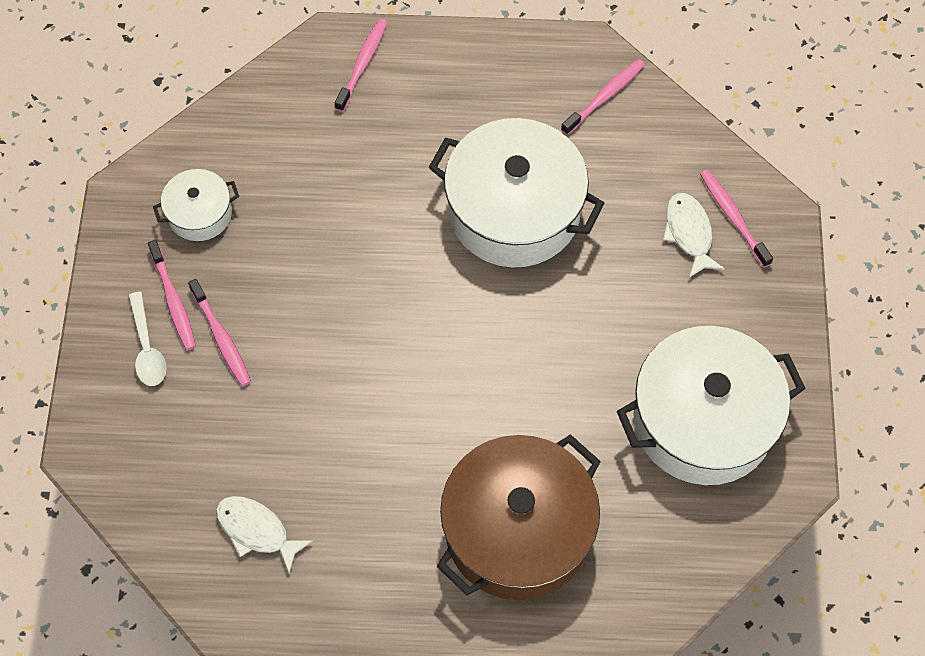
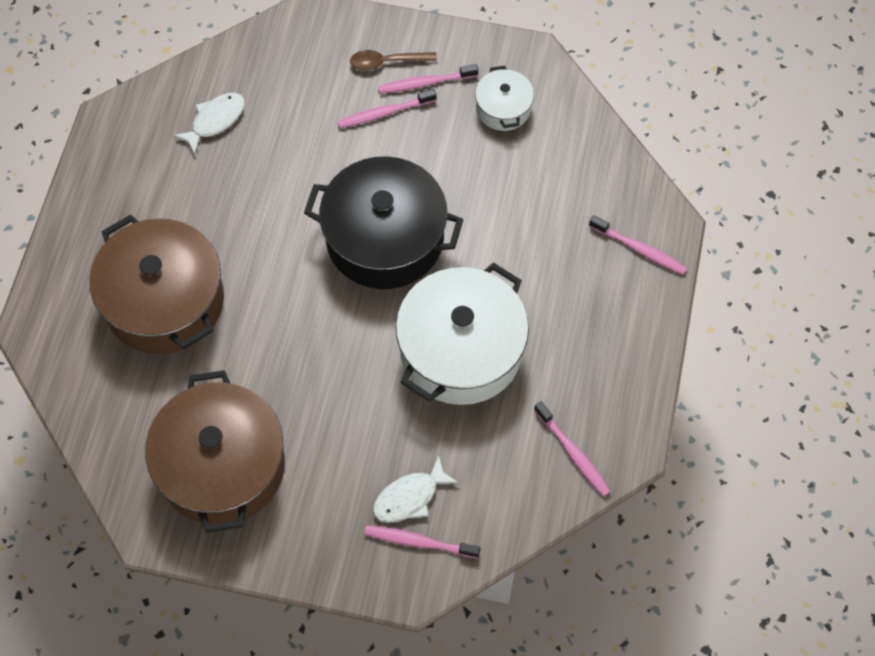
camera: 100 degrees right, 0 degrees up
(147, 348) = (387, 62): white spoon -> brown spoon
(392, 308) = (385, 238): none -> black pot
(689, 233) = (409, 497): white fish -> white fish turned 150 degrees clockwise
(703, 420) = (222, 466): white pot -> brown pot
(733, 217) = (419, 542): pink toothbrush -> pink toothbrush turned 150 degrees counterclockwise

